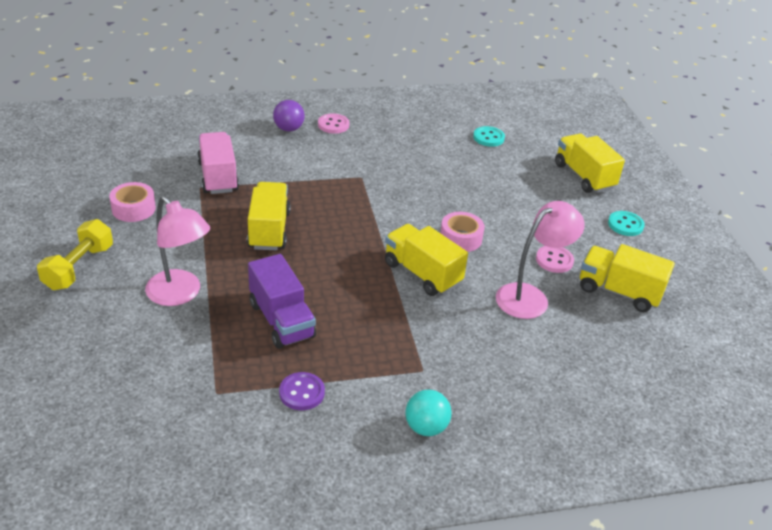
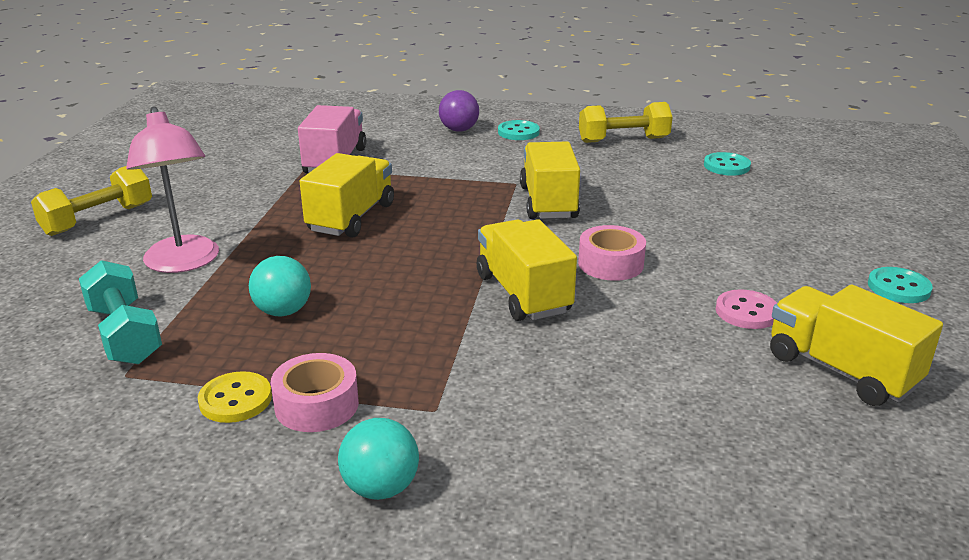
camera: 25 degrees right, 10 degrees down
(133, 208) = (212, 177): pink tape -> pink tape (316, 405)
(189, 362) = (125, 334): none -> turquoise dumbbell
(281, 320) = (283, 311): purple truck -> turquoise ball
(302, 392) = (235, 400): purple button -> yellow button
(333, 125) = (518, 132): pink button -> turquoise button
(410, 122) = (623, 140): none -> yellow dumbbell
(530, 296) = (677, 350): pink lamp -> none
(584, 176) = (855, 223): yellow truck -> yellow truck (548, 202)

